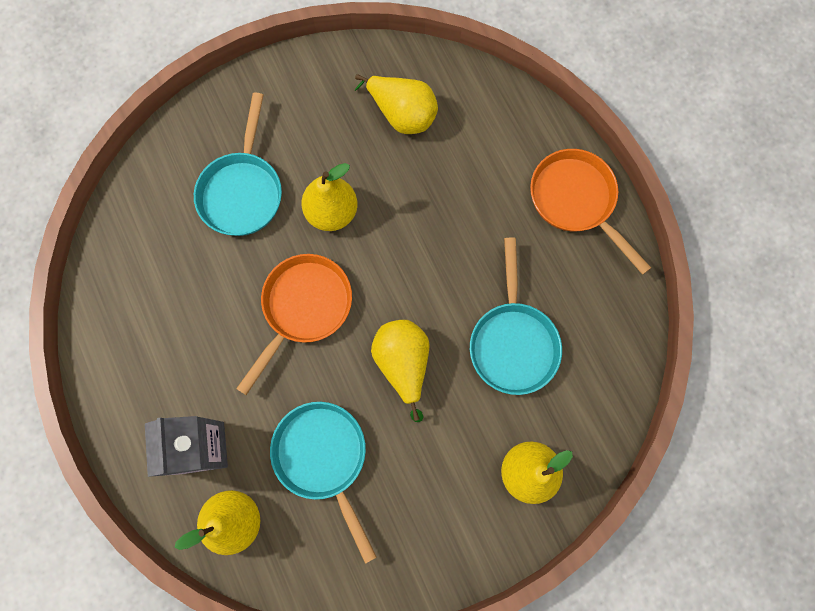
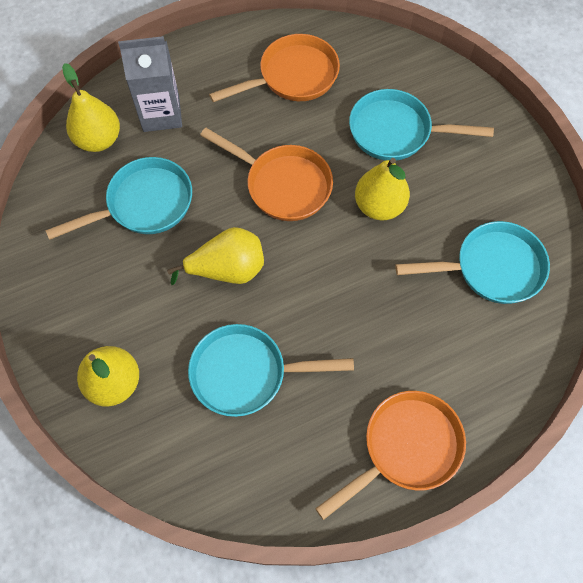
camera: 90 degrees right, 10 degrees down
(161, 298) = (293, 76): none -> orange pan
(402, 115) = (491, 268): yellow pear -> turquoise pan

